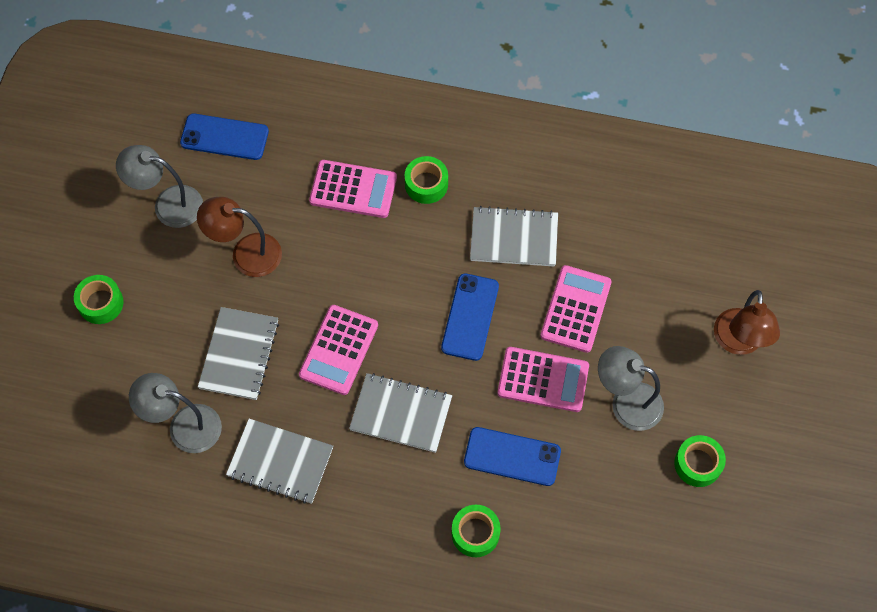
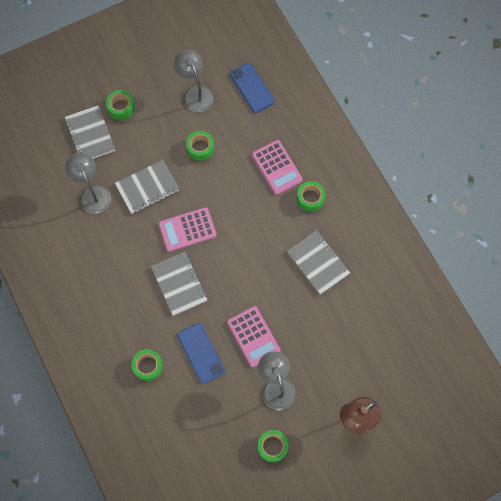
camera: 50 degrees right, 5 degrees up
(246, 253) = (200, 148): brown lamp -> green tape
(280, 462) = (110, 249): grey notebook -> grey notebook (90, 135)
(470, 317) = (257, 276): blue phone -> none
(576, 309) = (305, 323): pink calculator -> none

